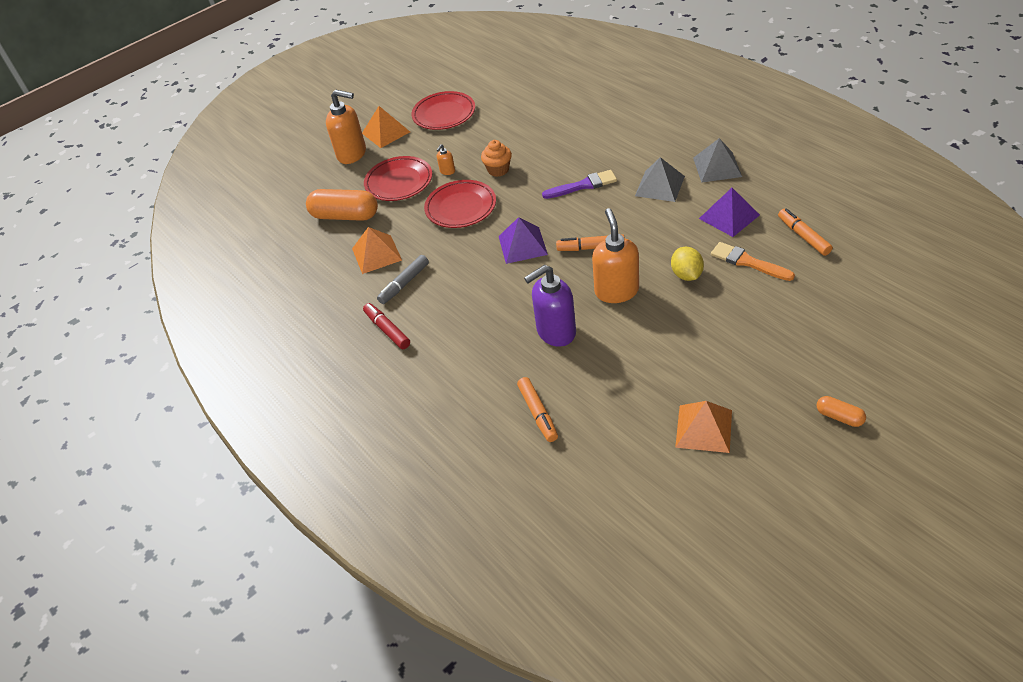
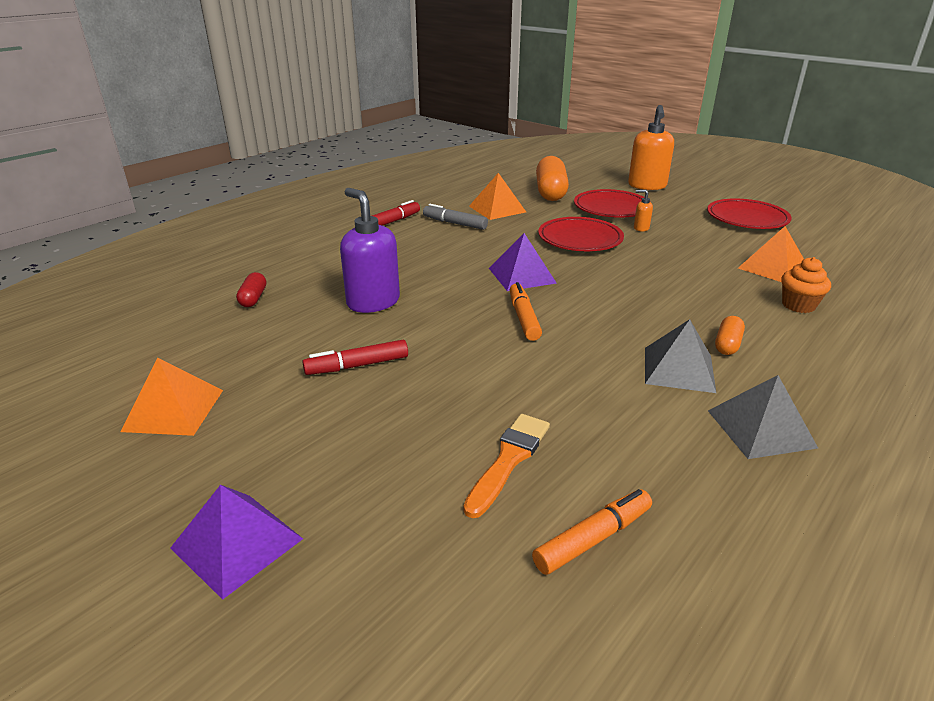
camera: 75 degrees right, 15 degrees down
(386, 132) = (692, 196): orange pyramid -> orange pyramid (773, 268)
(498, 170) = (657, 254): orange cupcake -> orange cupcake (798, 305)
(538, 413) = (253, 298): orange marker -> red capsule
(583, 185) = (651, 307): purple brush -> none
(616, 291) = (441, 339): orange soap dispenser -> none
(650, 334) = (357, 366): none -> red marker
(686, 275) = (474, 395): yellow lemon -> none
(729, 216) = (625, 440): purple pyramid -> purple pyramid (237, 543)
(839, 417) = (120, 558): orange capsule -> orange capsule (727, 344)

